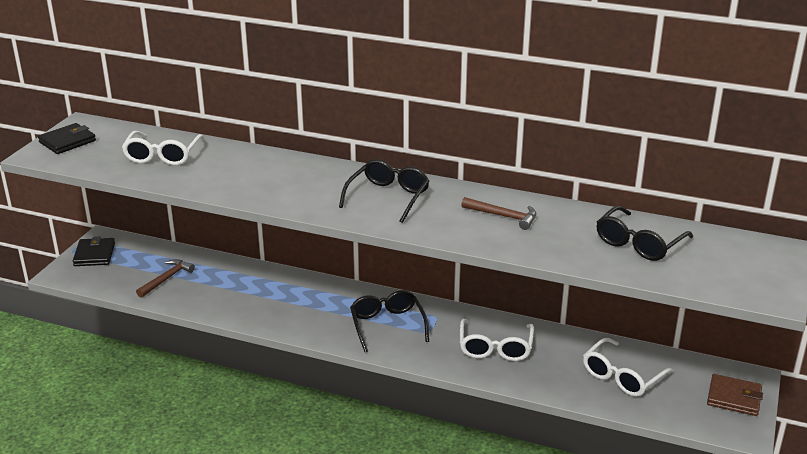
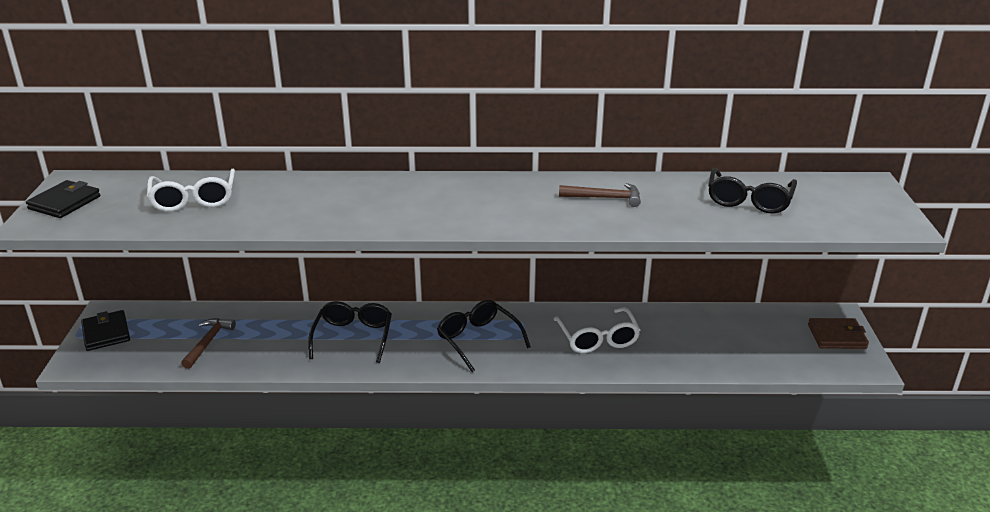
camera: 20 degrees left, 0 degrees up
(388, 197) = (476, 199): black glasses -> black glasses (353, 337)
(622, 376) = (730, 339): white glasses -> none

